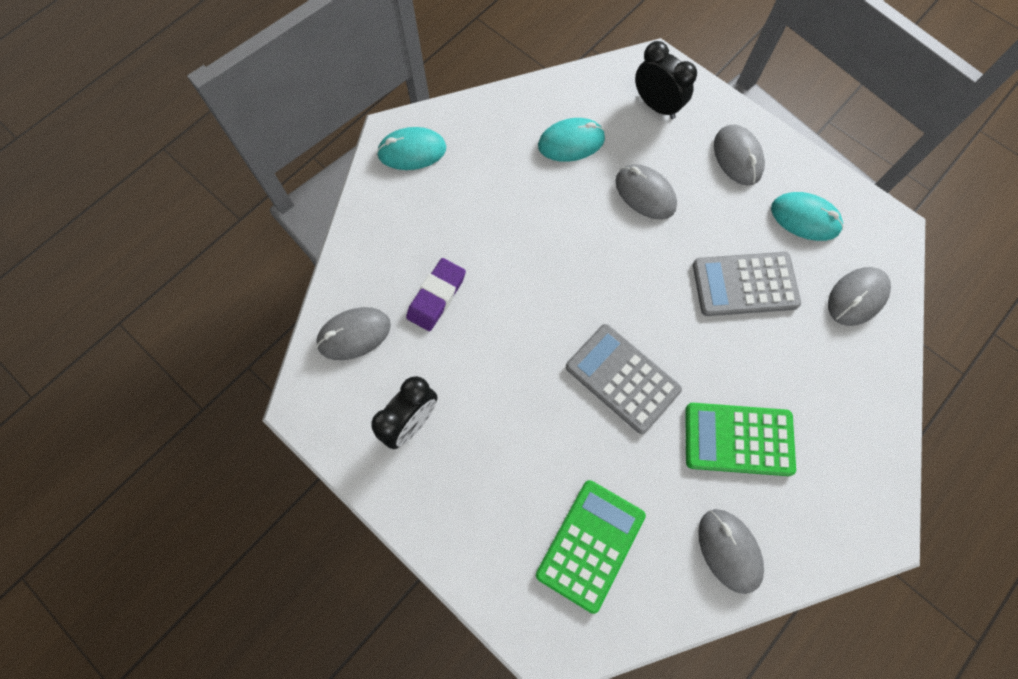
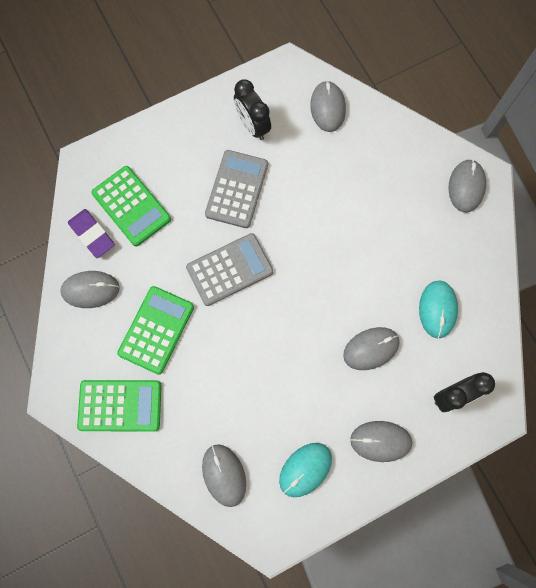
camera: 110 degrees right, 5 degrees up
(412, 151) = (466, 186): turquoise mouse -> grey mouse
(436, 296) = (337, 167): purple eraser -> purple eraser (92, 234)
(745, 284) = (267, 391): grey calculator -> grey calculator (237, 189)
(848, 445) = (120, 405): none -> green calculator

